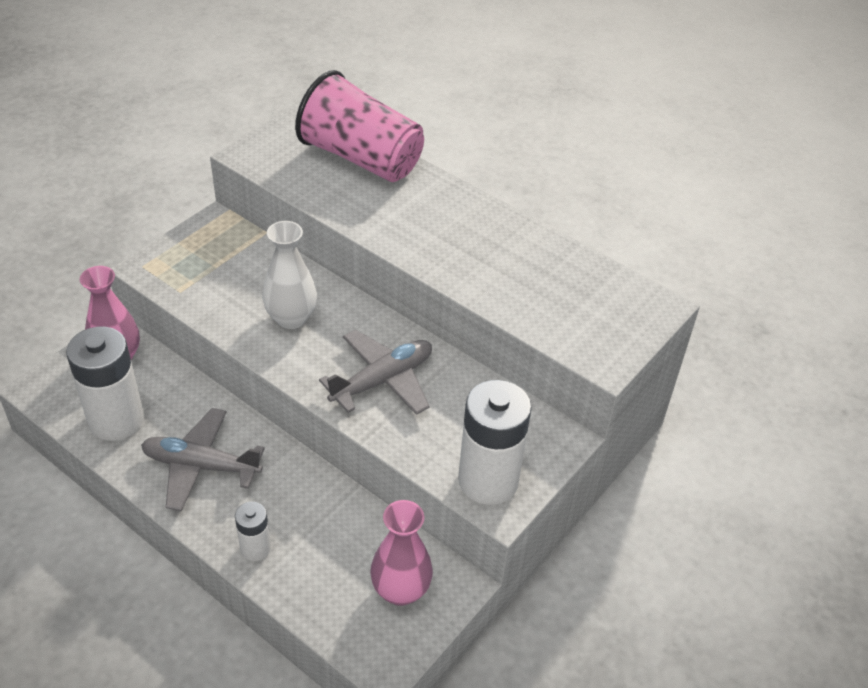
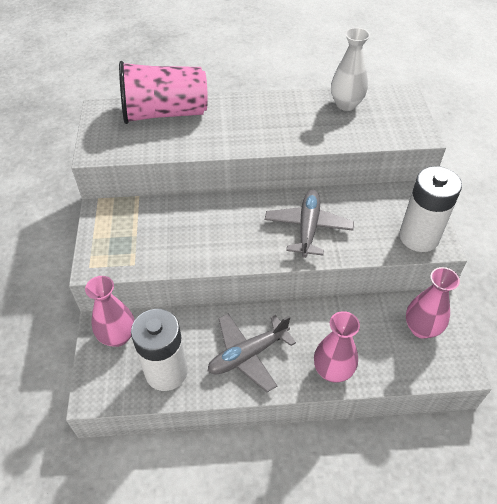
camera: 40 degrees left, 5 degrees up
(255, 548) = (332, 371): white battery -> pink vase
(291, 318) = (218, 232): white vase -> white vase (346, 104)

